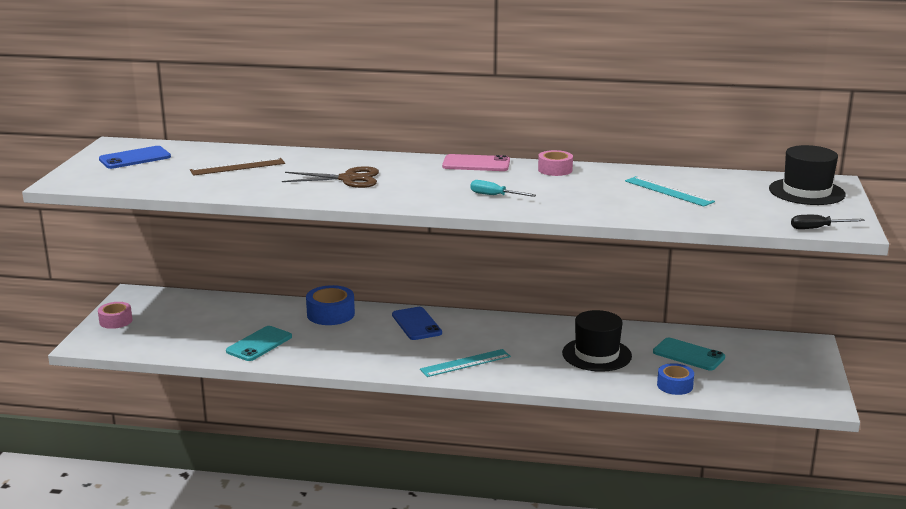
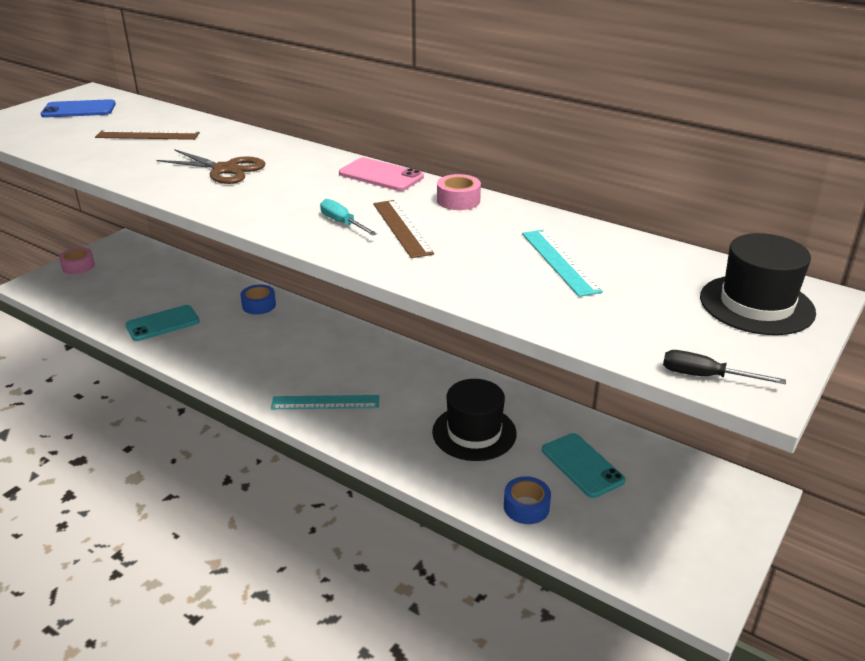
camera: 25 degrees right, 10 degrees up
(330, 314) = (259, 305): blue tape -> blue tape, size x0.66
(416, 324) = (325, 338): blue phone -> none
(540, 191) = (402, 228): none -> brown ruler

